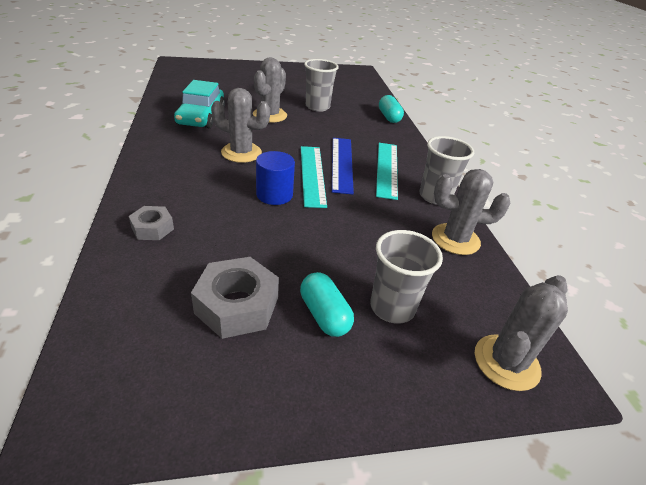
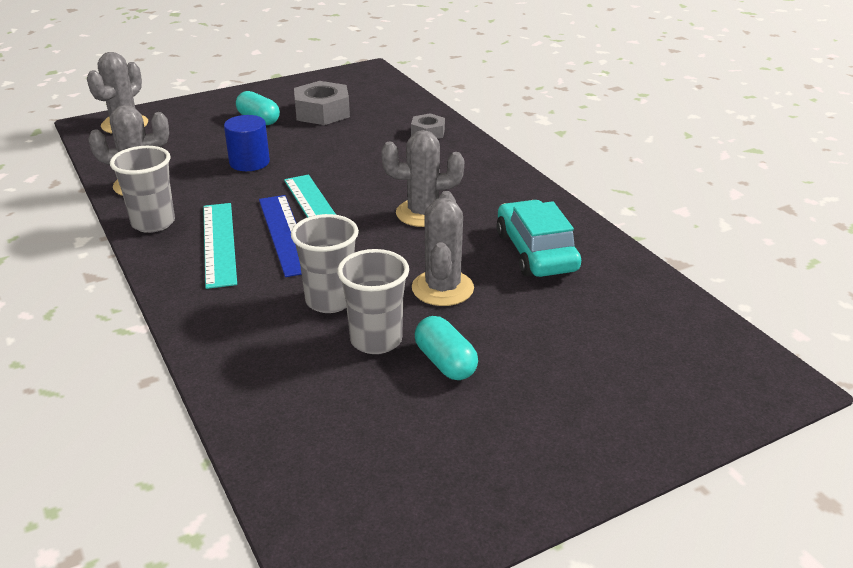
camera: 165 degrees right, 5 degrees down
(274, 194) = (346, 179): blue cylinder -> blue cylinder (249, 162)
(389, 117) = (222, 360): turquoise capsule -> turquoise capsule (445, 362)
(392, 307) = (207, 131): grey cup -> grey cup (330, 301)

